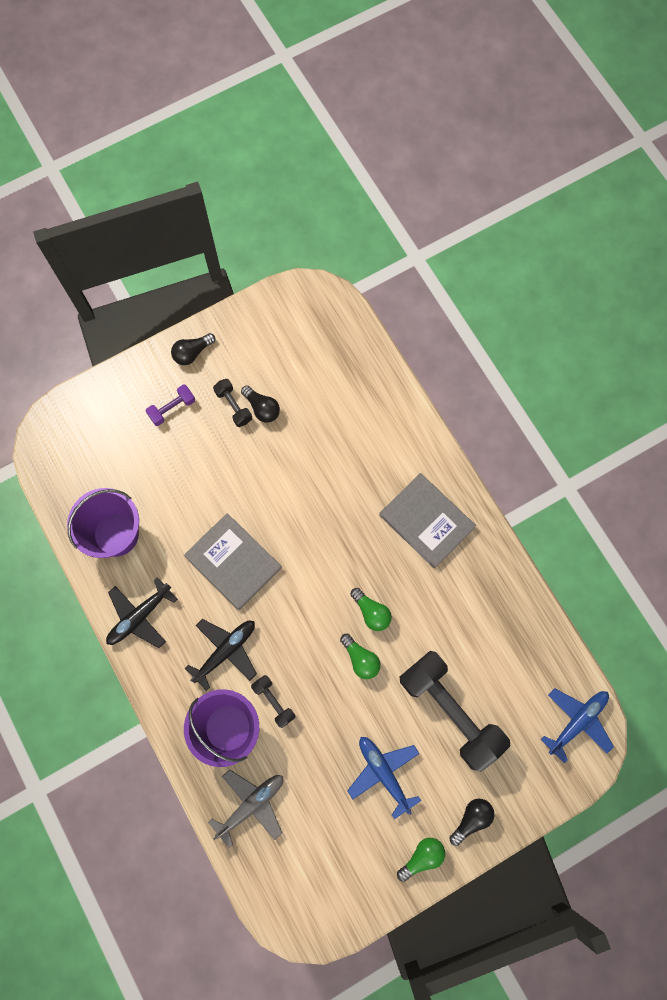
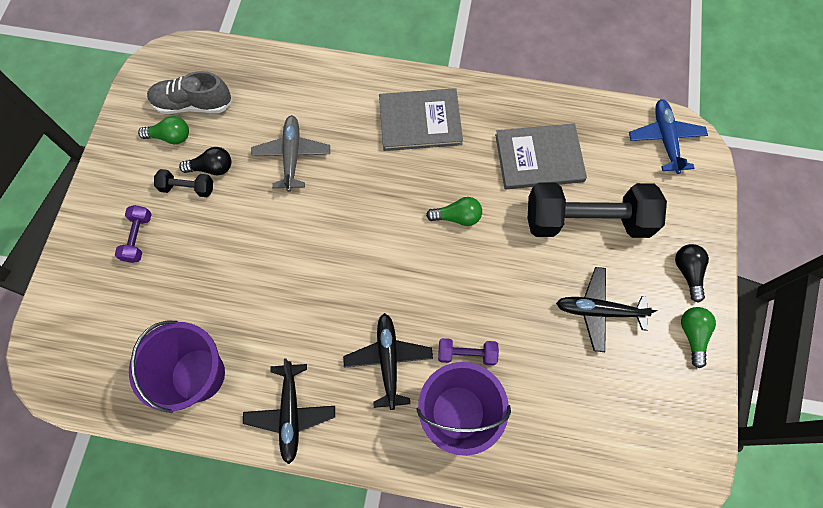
camera: 50 degrees left, 5 degrees down
(192, 353) = (110, 184): black light bulb -> none
(233, 562) = (317, 292): grey book -> grey book (539, 158)
(251, 804) = (542, 446): grey plane -> grey plane (292, 155)
(274, 701) = (466, 354): black dumbbell -> purple dumbbell
(298, 349) = (193, 104): none -> grey shoe
(360, 659) = (488, 255): green light bulb -> green light bulb (170, 137)
(383, 772) = (598, 311): blue plane -> black plane

